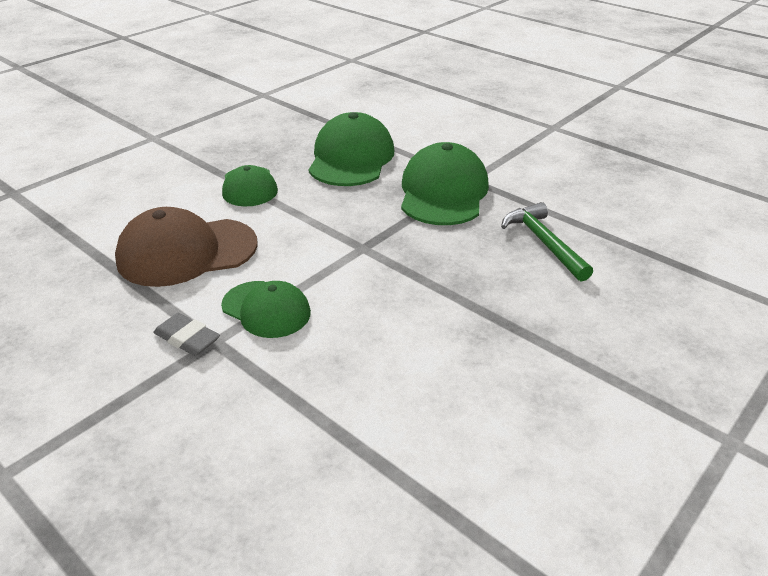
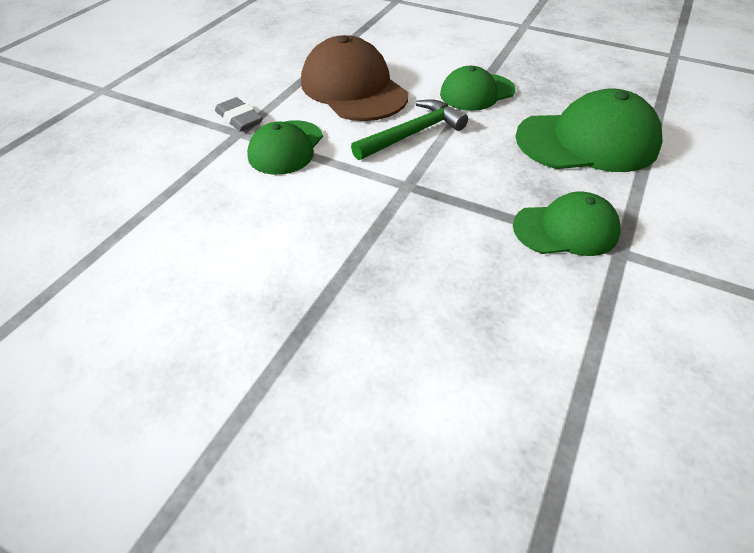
camera: 75 degrees right, 10 degrees up
(187, 339) = (239, 119): grey eraser -> grey eraser turned 60 degrees counterclockwise
(443, 192) = (566, 229): green cap -> green cap, size x0.62
(543, 242) = (501, 350): green hammer -> green hammer (412, 133)

